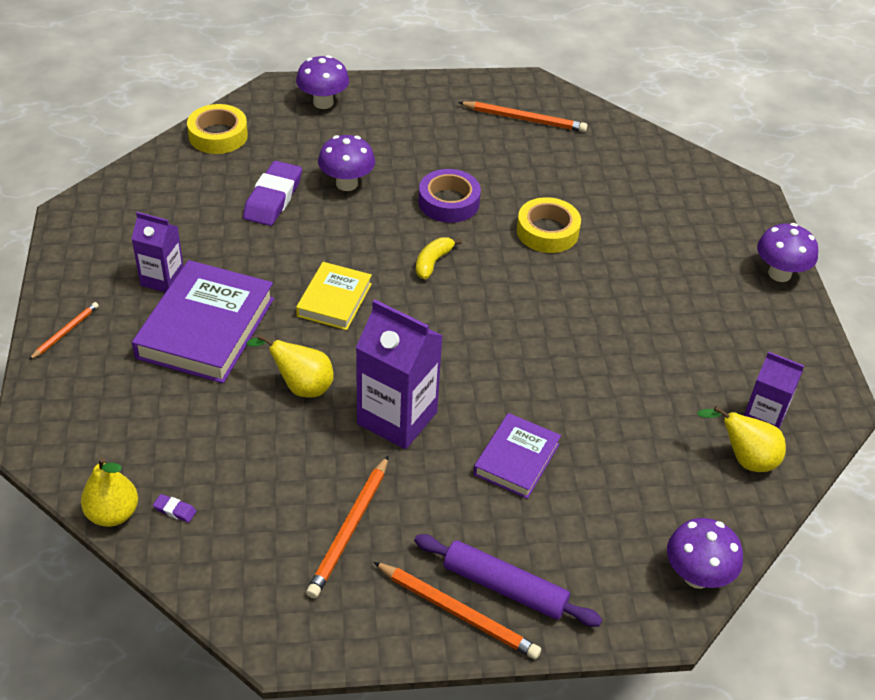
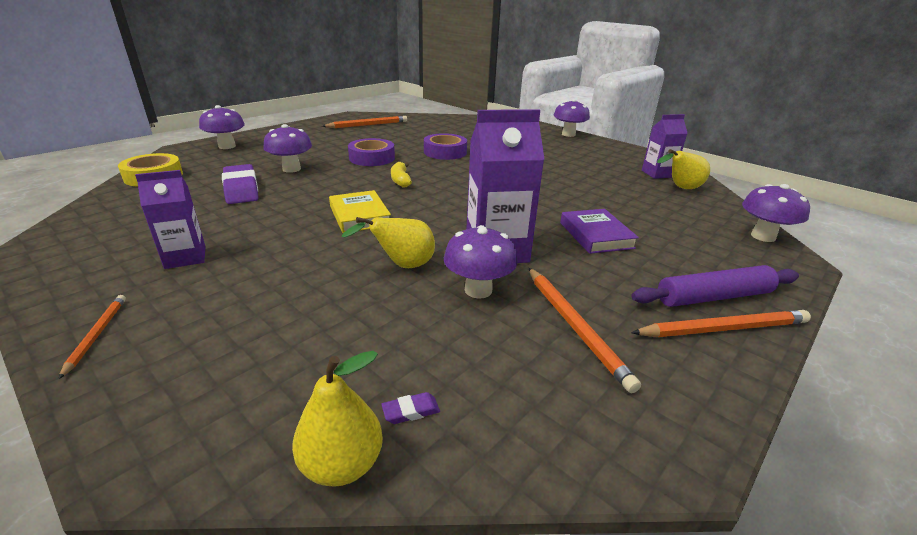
camera: 40 degrees left, 15 degrees down
(206, 328) = (269, 268): purple book -> none
(326, 450) = (478, 290): none -> purple mushroom
(547, 231) = (445, 152): yellow tape -> purple tape

